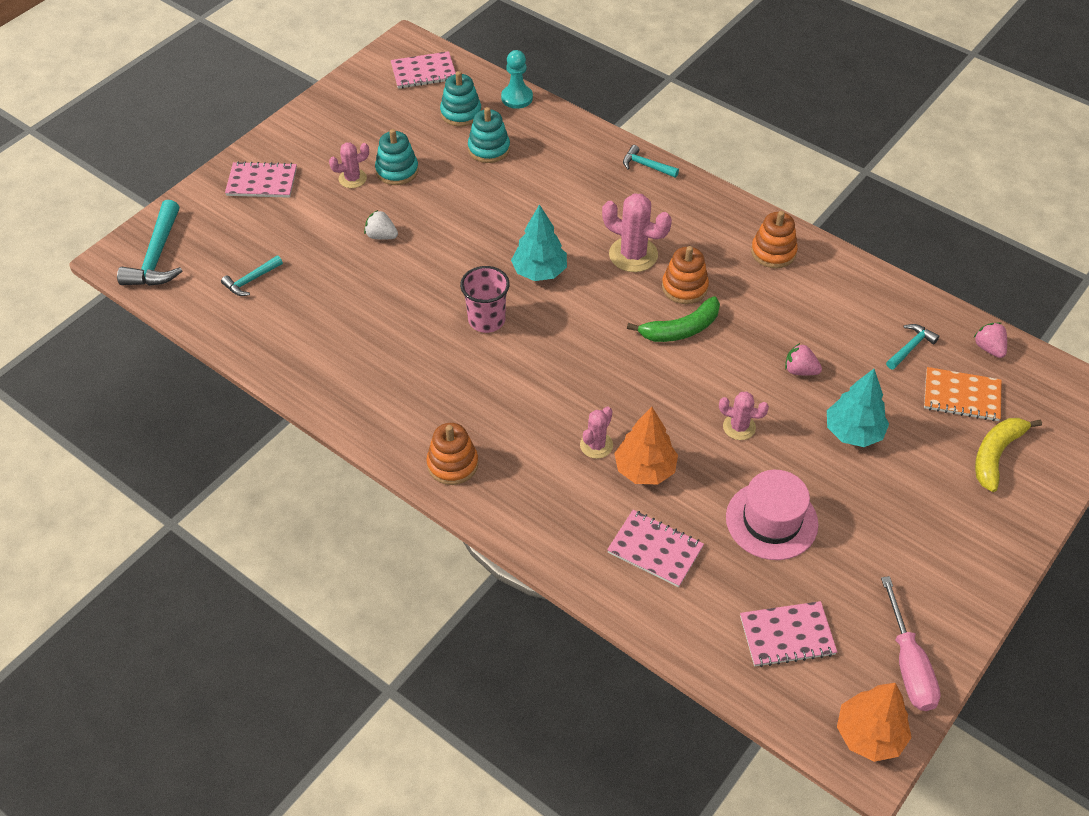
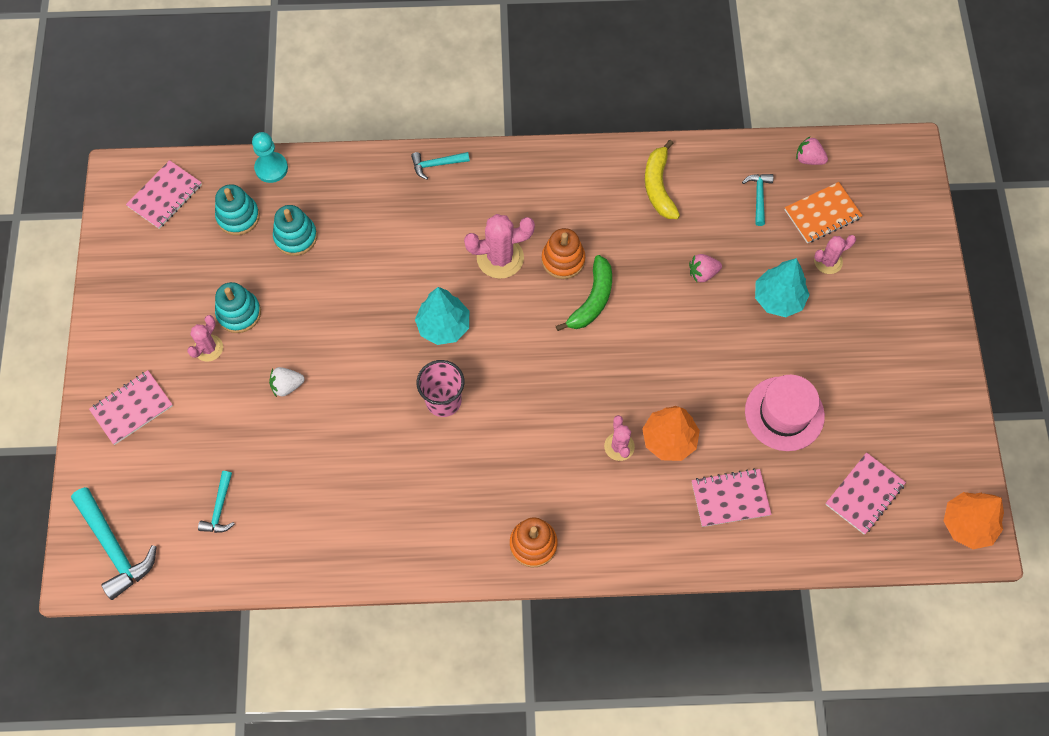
camera: 40 degrees left, 15 degrees up
(739, 427) = (701, 354): pink cactus -> pink cactus (828, 261)
(773, 252) = (599, 180): orange stacking toy -> none
(908, 664) = (950, 454): pink screwdriver -> none
(995, 455) = (879, 247): yellow banana -> yellow banana (658, 187)

